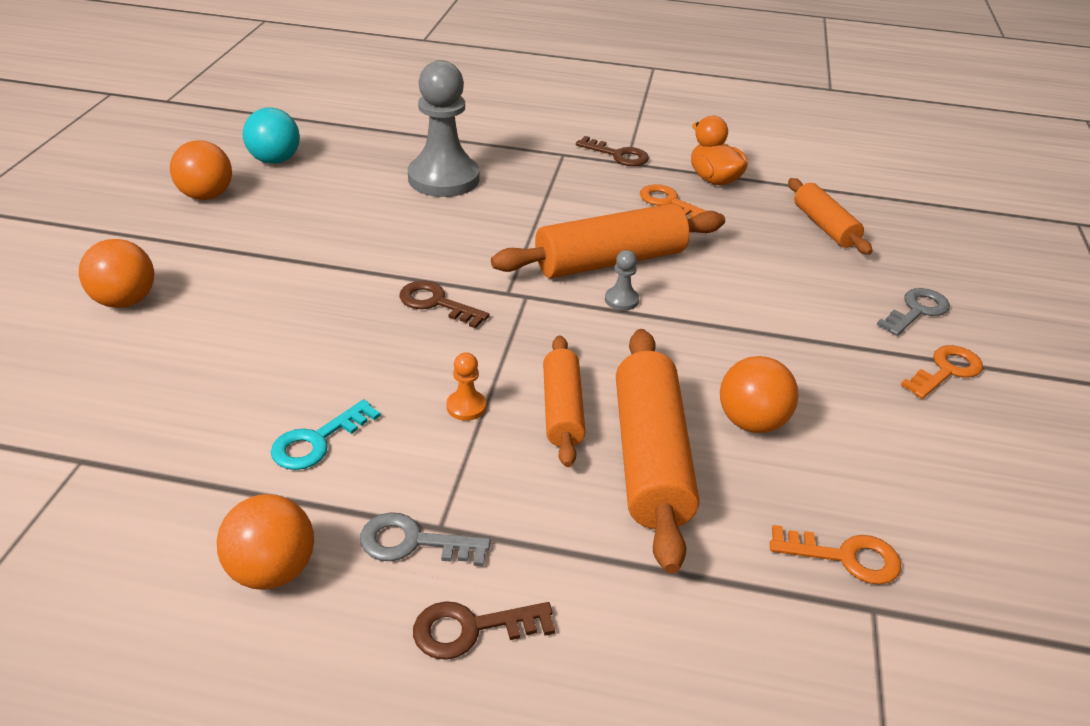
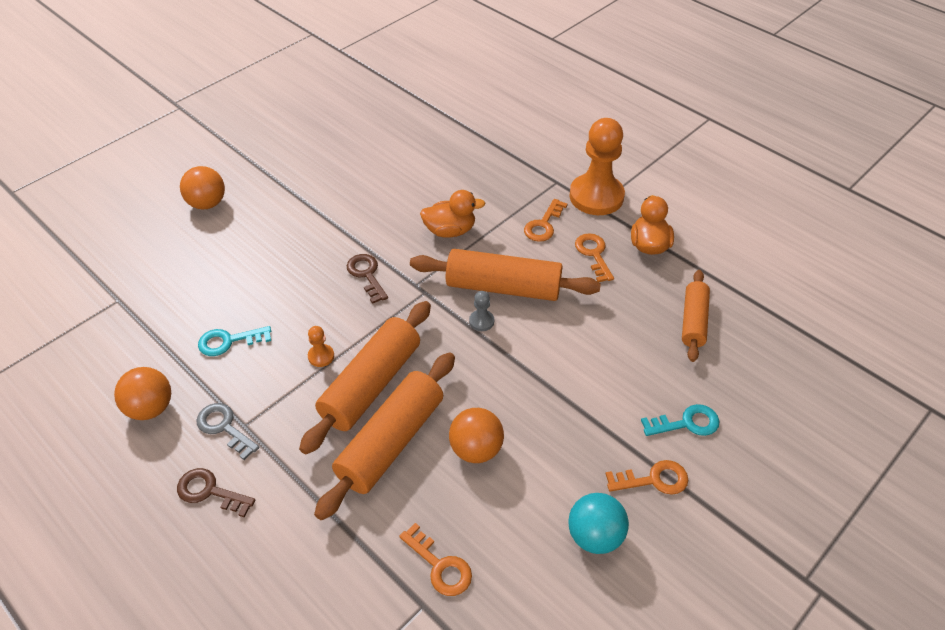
camera: 35 degrees right, 10 degrees up
(206, 196) = (304, 139): orange ball -> none
(275, 160) = (364, 123): turquoise ball -> turquoise ball (594, 536)
(443, 179) = (455, 175): grey pawn -> none
(493, 229) = (450, 231): none -> orange duck
(562, 410) = (371, 384): orange rolling pin -> orange rolling pin, size x1.65
(590, 193) = (543, 224): none -> orange key
(617, 155) = (596, 196): brown key -> orange pawn
(916, 311) = (686, 423): grey key -> turquoise key

